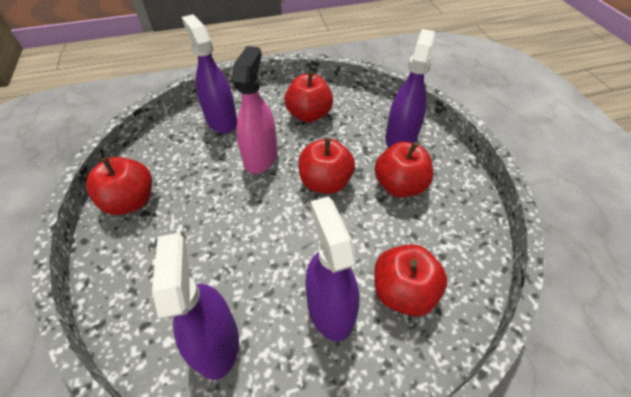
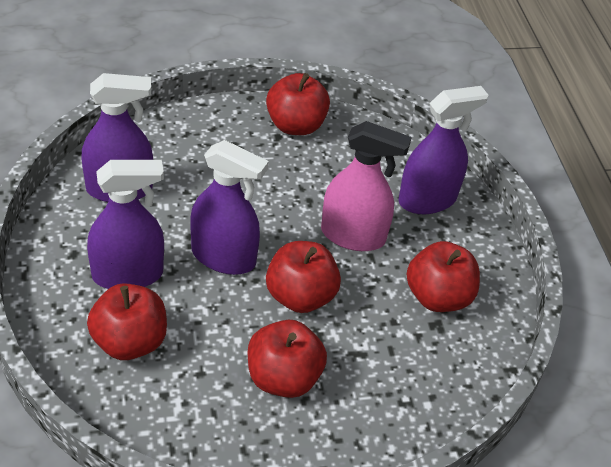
camera: 90 degrees right, 5 degrees down
(400, 138) = (379, 404): purple spray bottle -> purple spray bottle (223, 257)

